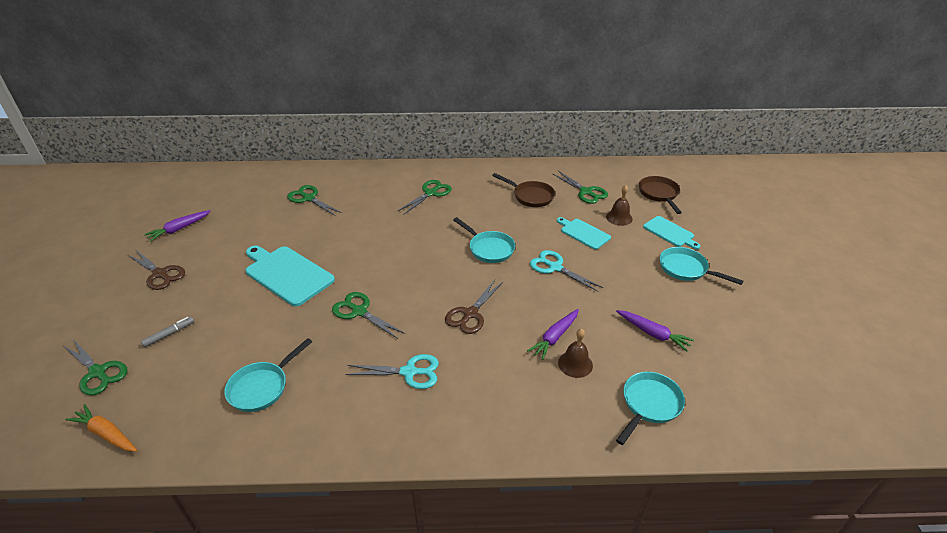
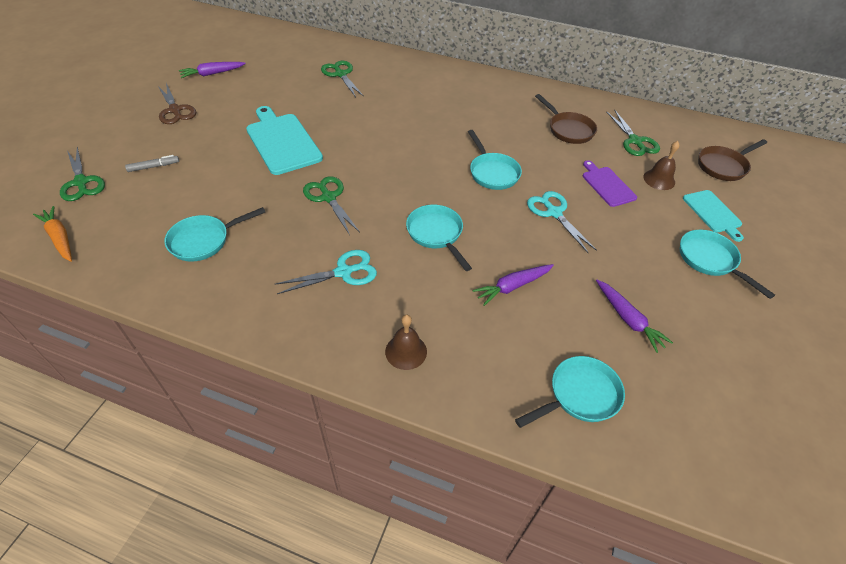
camera: 20 degrees right, 10 degrees up
(409, 372) = (344, 272): turquoise scissors -> turquoise scissors turned 45 degrees counterclockwise
(430, 193) = (462, 99): green scissors -> none
(470, 314) = (436, 234): brown scissors -> turquoise pan
(575, 364) = (519, 322): brown bell -> brown bell (406, 351)
(583, 233) = (607, 185): turquoise cutting board -> purple cutting board
(659, 194) = (723, 166): brown pan -> brown pan turned 135 degrees counterclockwise

